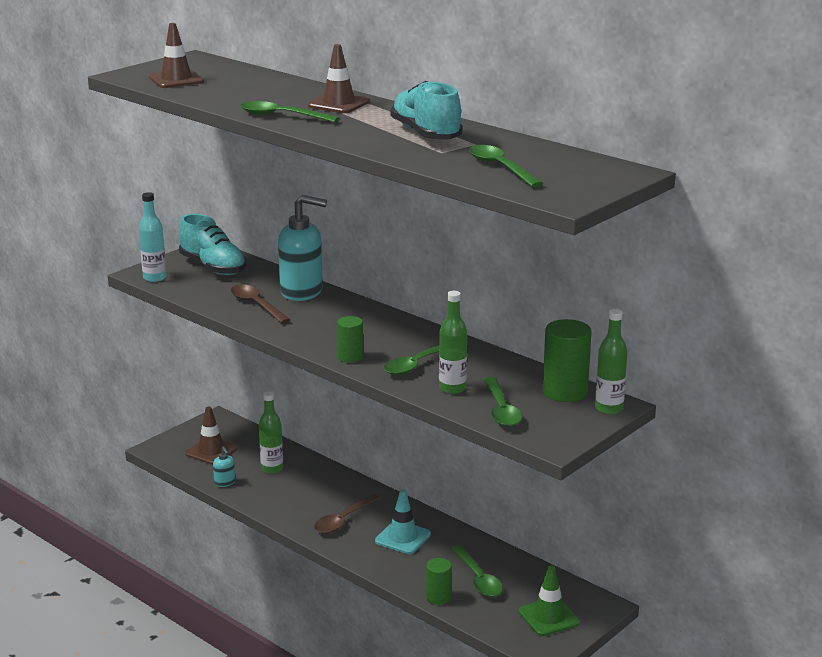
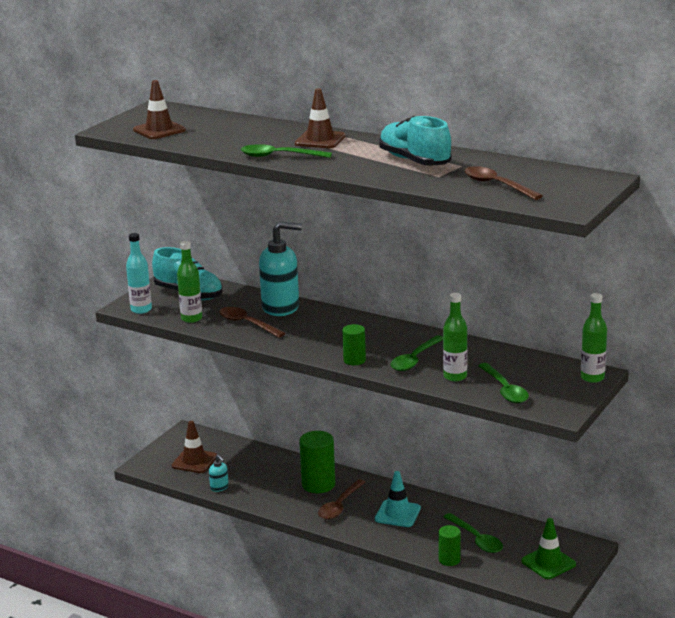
camera: 10 degrees left, 0 degrees up
(272, 469) = (256, 469): green bottle -> green bottle (191, 318)
(500, 168) = (496, 185): green spoon -> brown spoon
(565, 392) = (550, 368): green cylinder -> green cylinder (318, 484)

